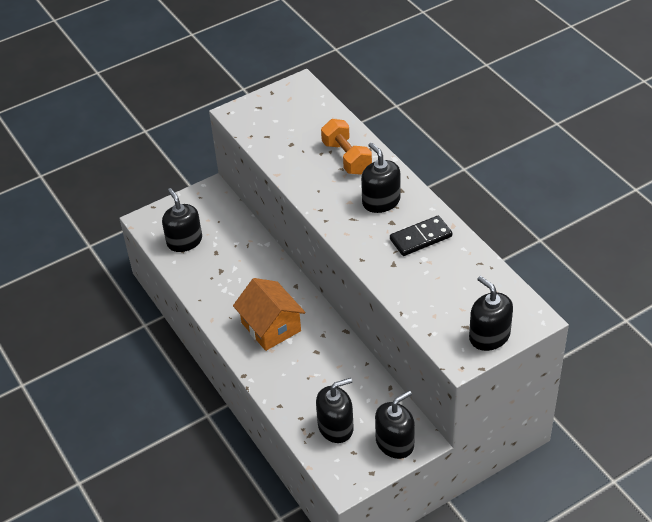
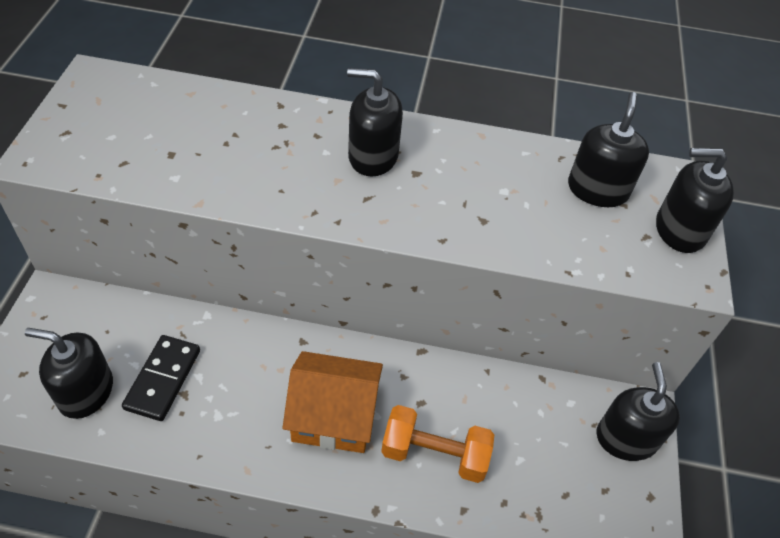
camera: 55 degrees left, 5 degrees up
(335, 427) = (552, 477): black soap dispenser -> black soap dispenser (597, 189)
(346, 158) = (266, 130): orange dumbbell -> orange dumbbell (434, 454)
(420, 238) = (470, 170): black domino -> black domino (163, 379)

